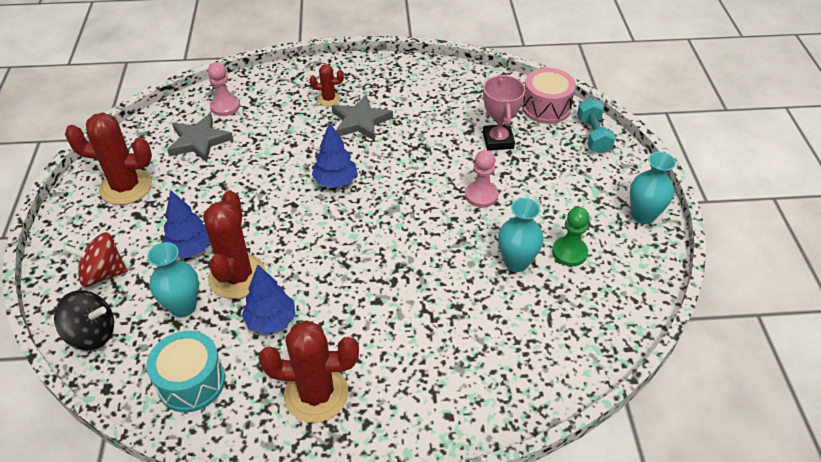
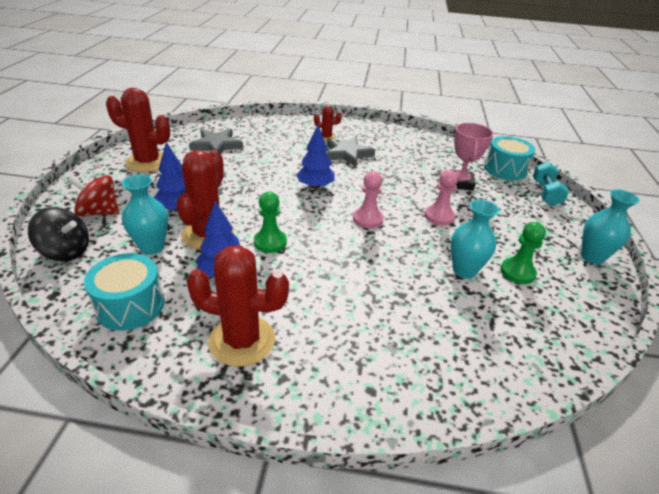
camera: 10 degrees right, 10 degrees down
(225, 106) = (245, 129): pink pawn -> pink pawn (367, 219)
(308, 272) = (270, 242): none -> green pawn
(546, 107) = (505, 169): pink drum -> turquoise drum

